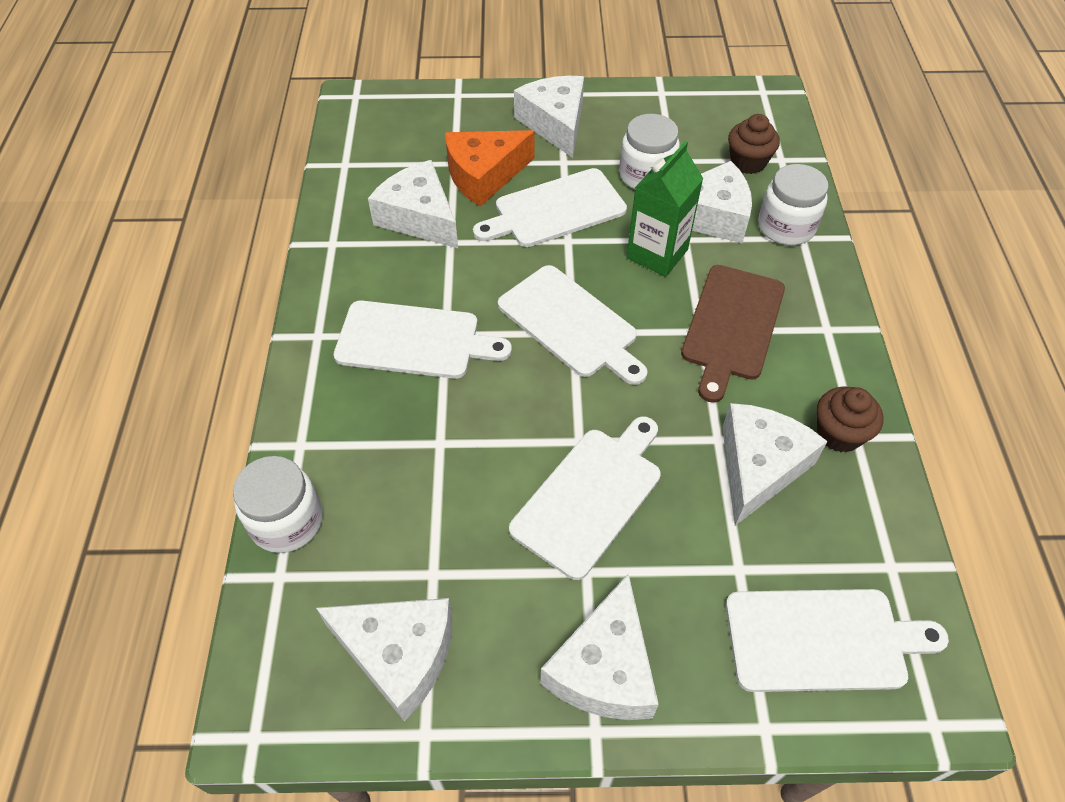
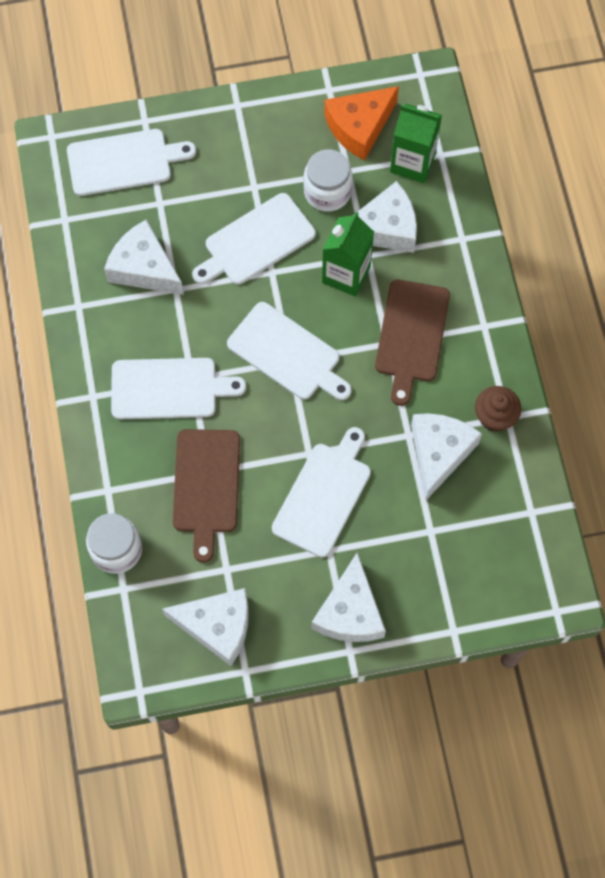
camera: 10 degrees left, 15 degrees up
(432, 459) = (206, 486): none -> brown cutting board
(484, 175) = (188, 213): orange cheese -> orange cheese (359, 127)
(555, 123) = (239, 143): white cheese -> none
(748, 162) = (412, 163): brown cupcake -> green carton
(786, 227) = (448, 230): white jar -> none
(822, 639) = (487, 570): white cutting board -> white cutting board (124, 162)

